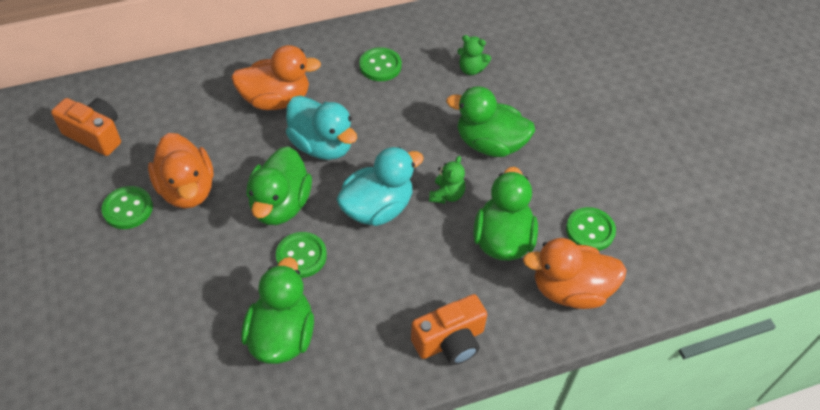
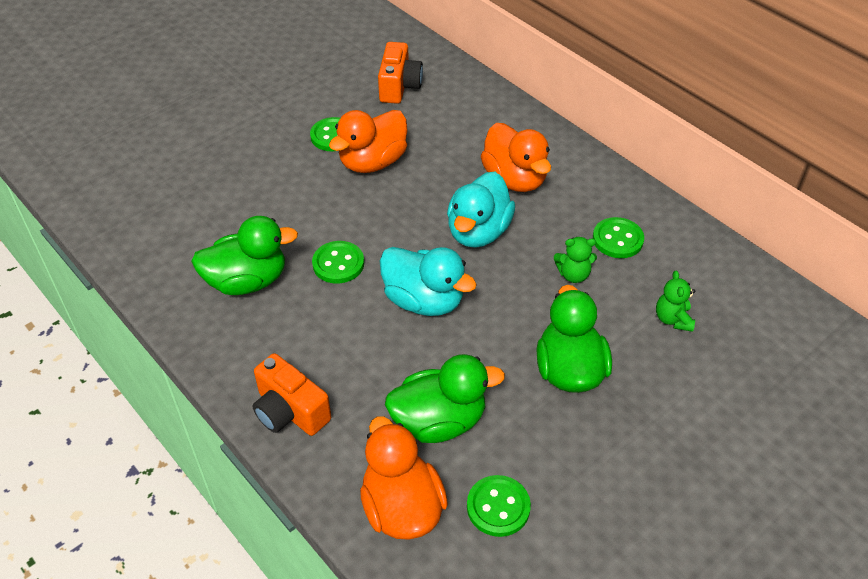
camera: 70 degrees right, 5 degrees down
(280, 205) = (389, 228): green duck -> none
(447, 195) = (473, 352): green teddy bear -> green teddy bear (573, 275)

